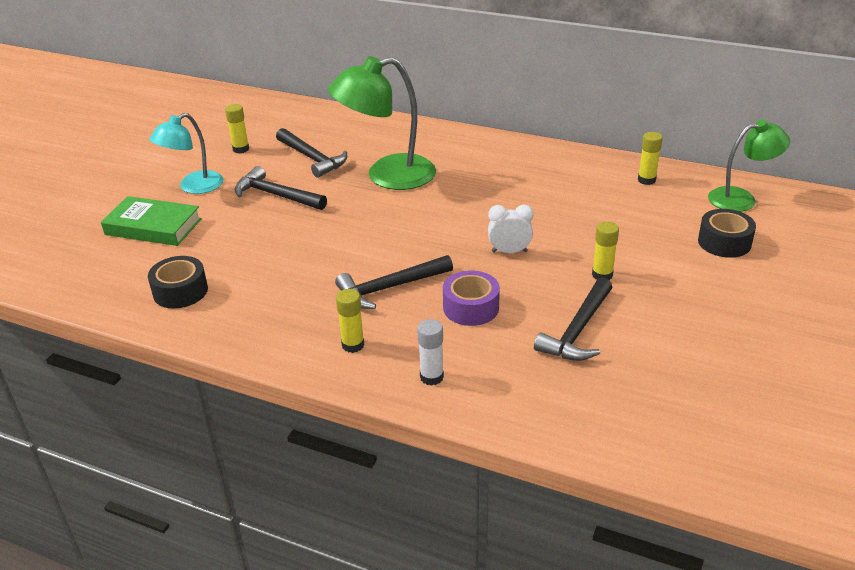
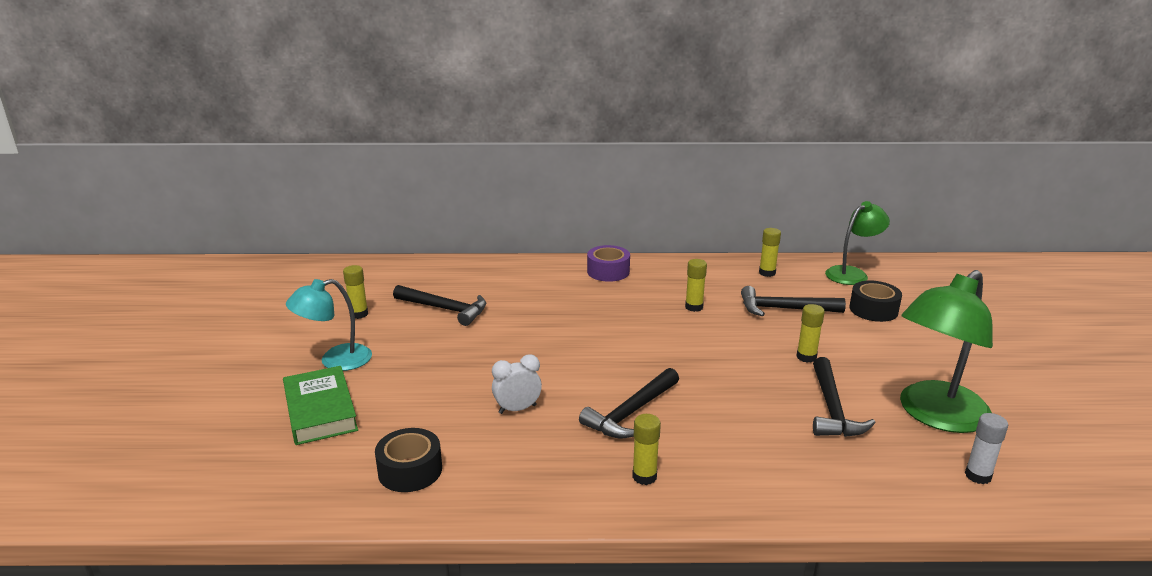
camera: 25 degrees left, 10 degrees down
(153, 227) = (320, 410): green book -> green book turned 75 degrees clockwise
(193, 187) = (335, 360): turquoise lamp -> turquoise lamp turned 45 degrees clockwise
(276, 195) = (436, 351): black hammer -> black hammer (784, 309)
(387, 176) = (536, 311): green lamp -> green lamp (935, 416)
(431, 377) = (747, 486): white glue stick -> white glue stick (978, 476)
(471, 307) = (722, 412): purple tape -> purple tape (608, 271)
(509, 252) = (710, 355): white clock -> white clock (517, 409)
(537, 201) = (694, 307): none -> yellow glue stick

